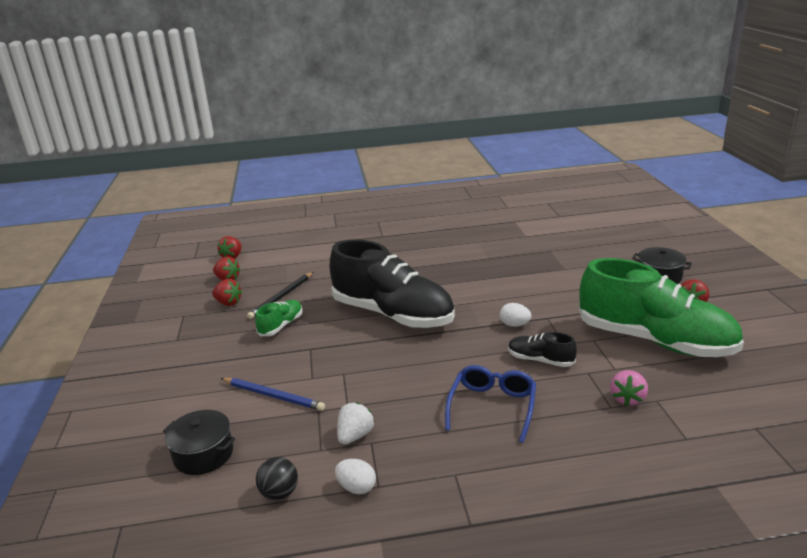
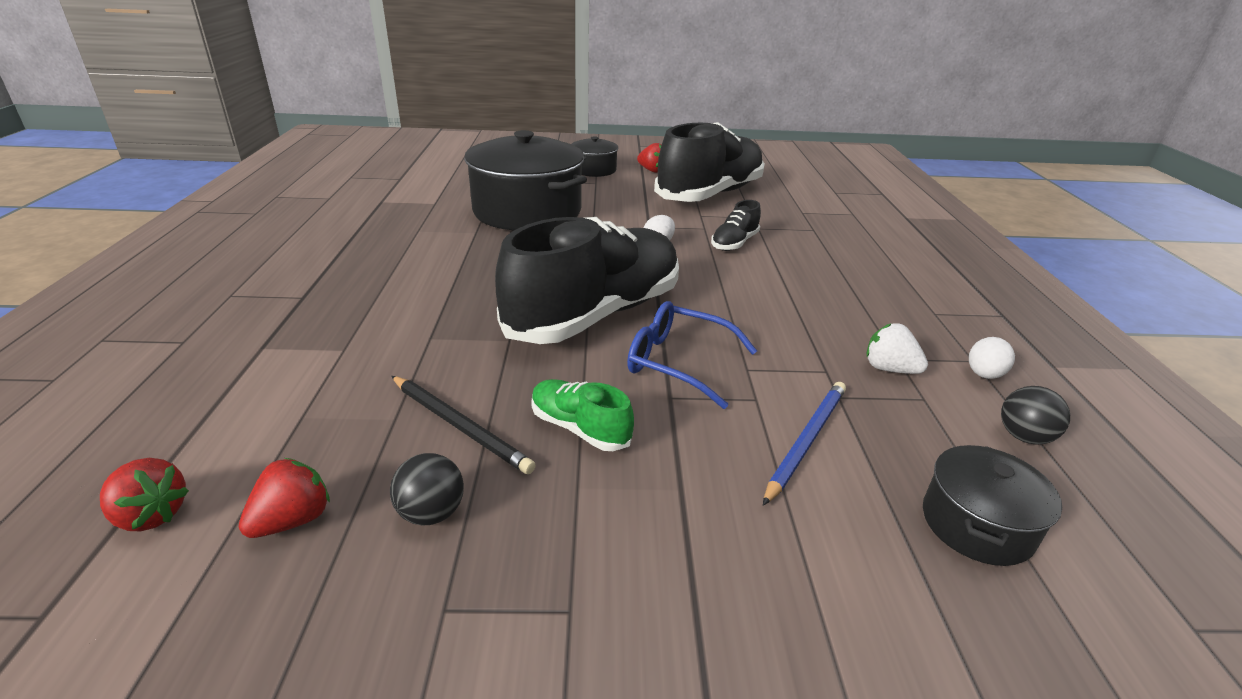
camera: 85 degrees left, 5 degrees up
(228, 303) = (431, 513): red strawberry -> black ball
(492, 407) = (819, 279): blue glasses -> blue glasses (678, 362)
(536, 267) = (527, 211): none -> black pot
(627, 399) = (801, 221): pink strawberry -> none
(654, 341) = (710, 194): green shoe -> black shoe

